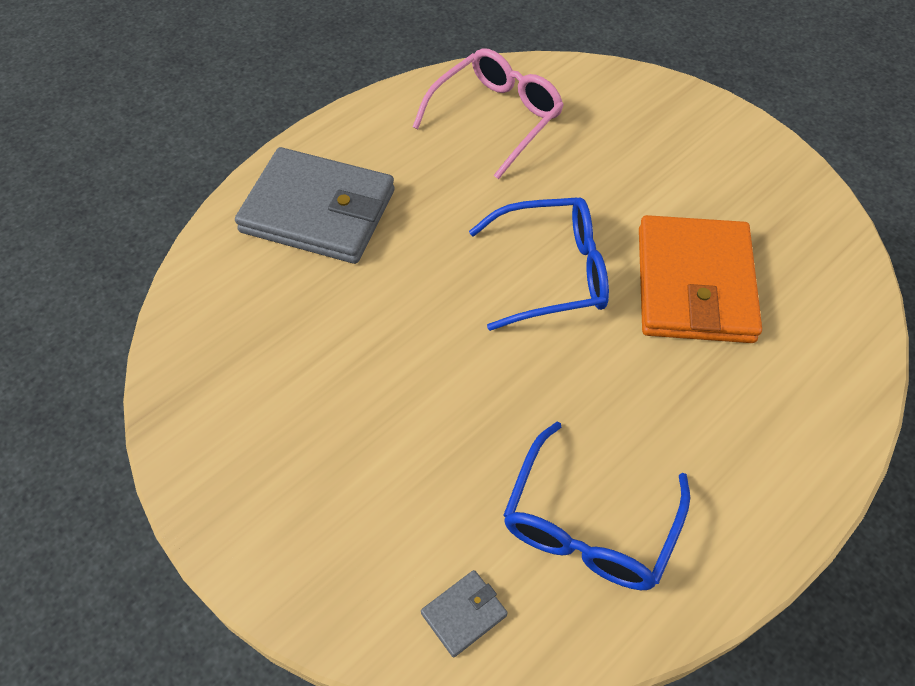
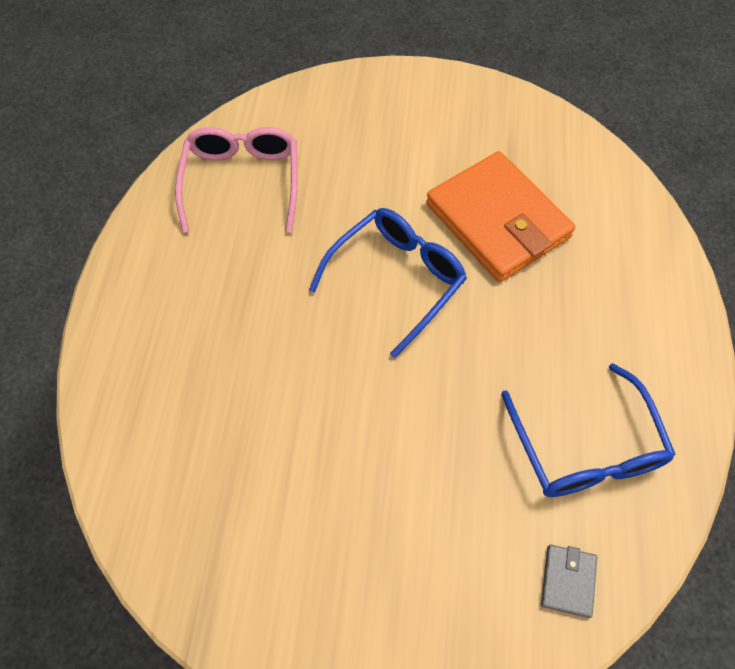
camera: 40 degrees left, 5 degrees up
(318, 211) = (170, 357): grey wallet -> none

